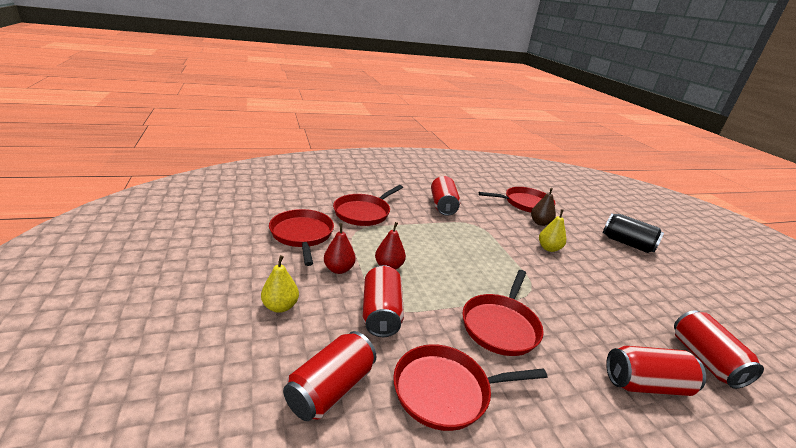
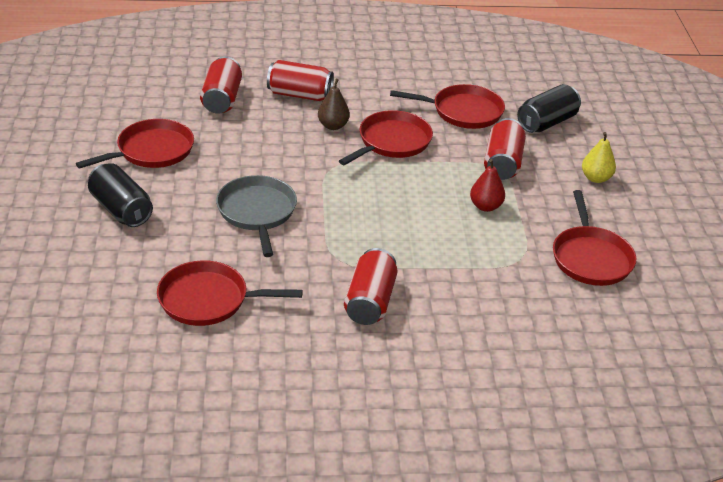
camera: 165 degrees left, 10 degrees up
(330, 389) = (547, 122): red can -> black can
(339, 269) = (542, 208): red pear -> none
(364, 212) = (506, 293): red pan -> red pan (152, 151)
(540, 223) = (224, 255): brown pear -> brown pear (333, 126)
(549, 248) = (257, 212): yellow pear -> grey pan

